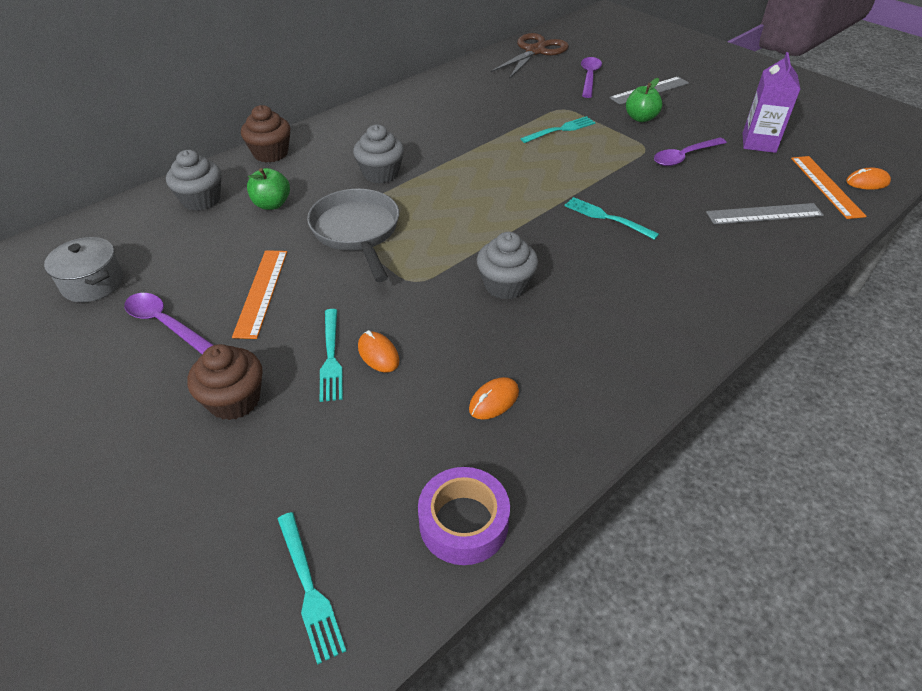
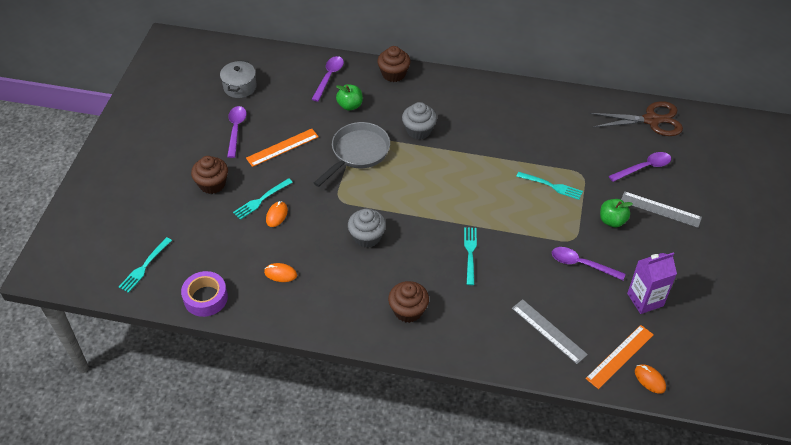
camera: 55 degrees right, 5 degrees up
(201, 200) = (329, 77): grey cupcake -> purple spoon
(660, 303) = (408, 310): none -> brown cupcake

